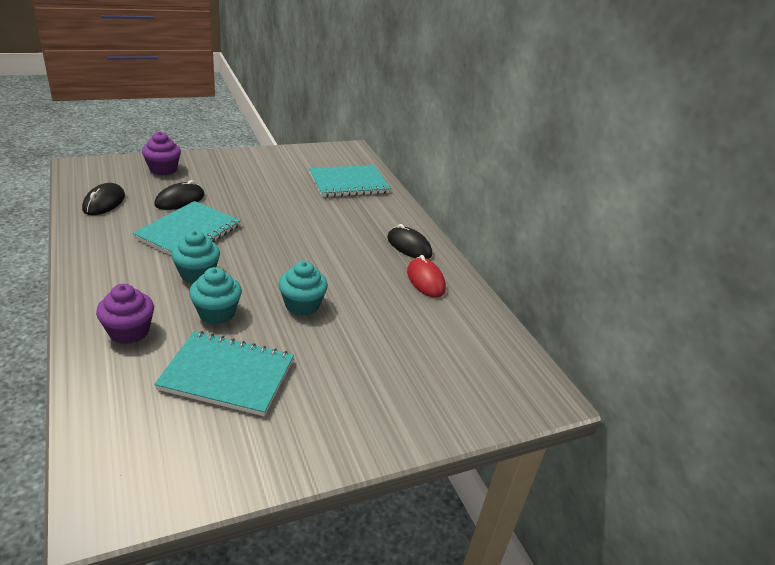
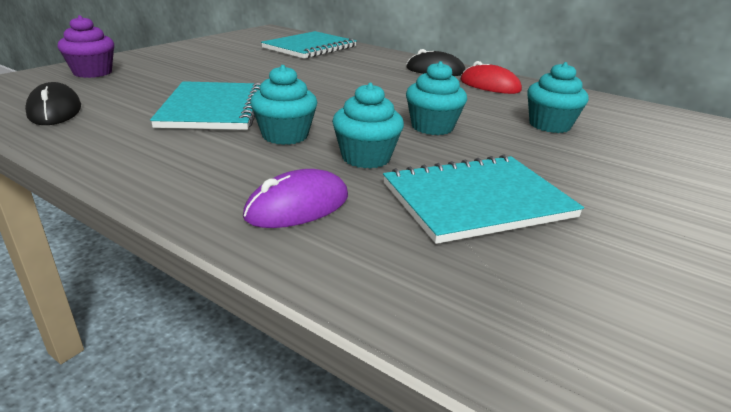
camera: 30 degrees left, 5 degrees down
(129, 331) = (298, 206): purple cupcake -> purple mouse
(180, 200) = (156, 89): black mouse -> none
(395, 340) = (549, 125): none -> turquoise cupcake

